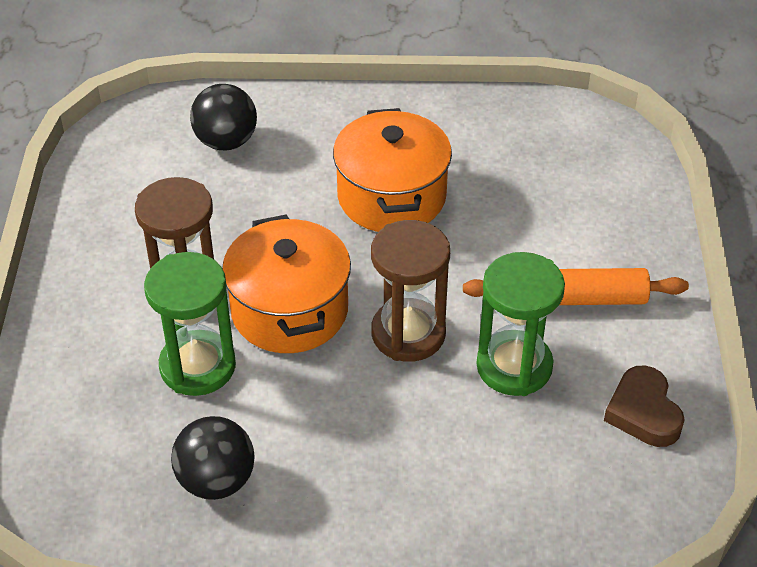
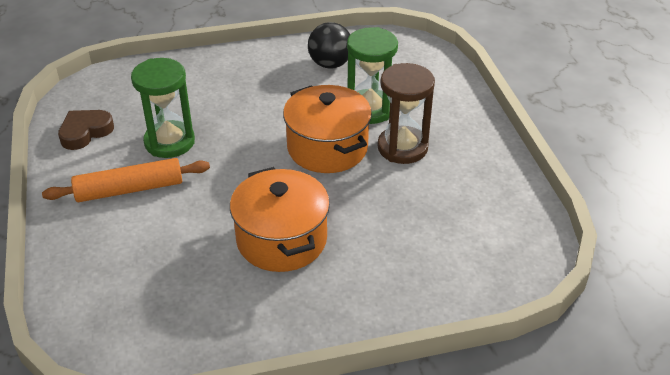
camera: 165 degrees right, 5 degrees down
(226, 141) = (439, 261): black ball -> none
(408, 333) = (243, 148): brown hourglass -> none
(643, 412) = (85, 132): brown heart -> brown heart turned 105 degrees counterclockwise

